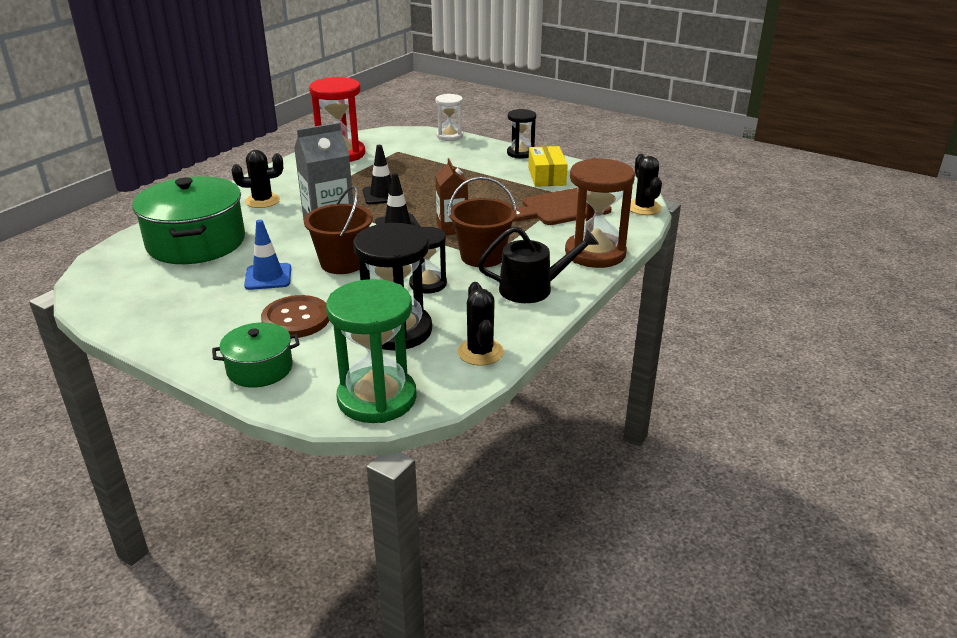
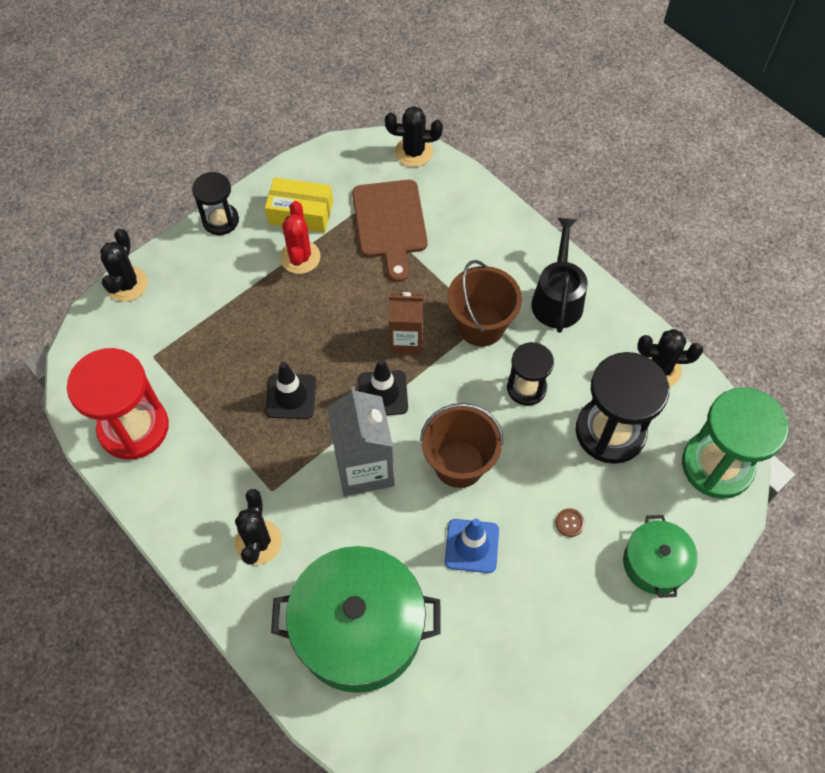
camera: 75 degrees left, 30 degrees up
(296, 319) = (569, 523): brown button -> brown button, size x0.40
(449, 136) = (127, 284): white hourglass -> black cactus
(506, 181) = (300, 257): none -> red cactus
(595, 253) = (501, 226): brown hourglass -> none

